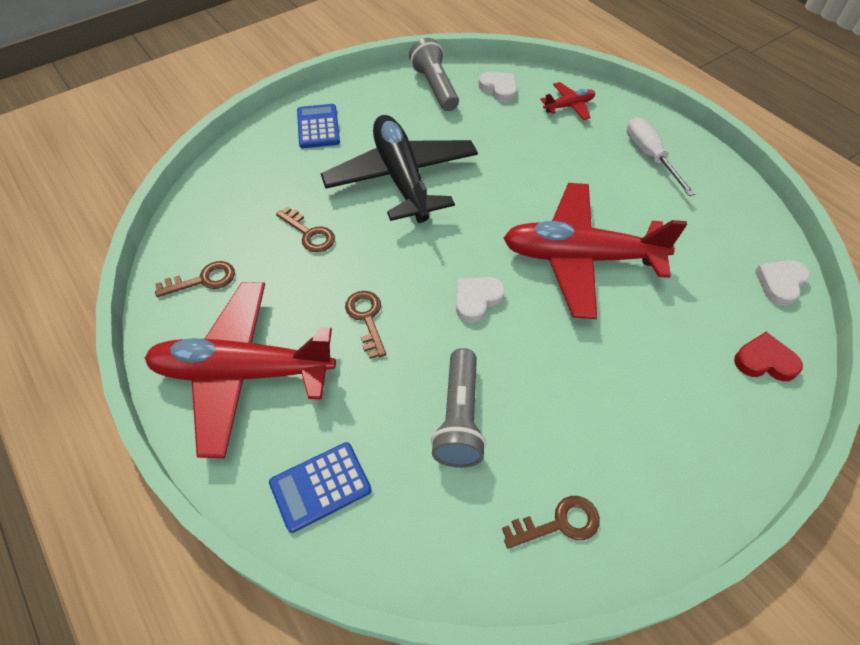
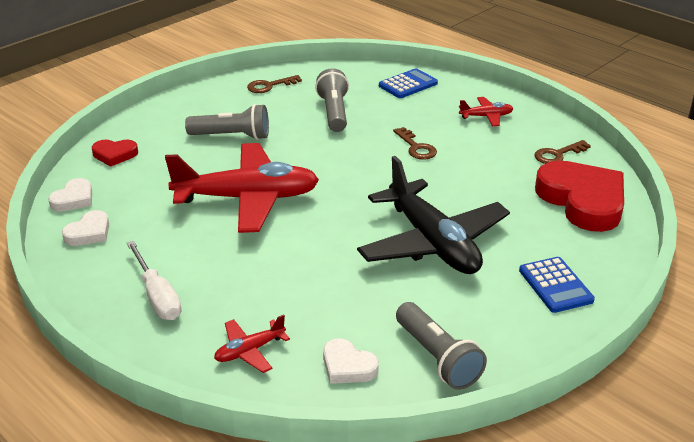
camera: 170 degrees right, 20 degrees down
(229, 208) = (582, 201): none -> red heart
(243, 373) = (486, 116): red plane -> red plane, size x0.43
(309, 234) = (495, 190): brown key -> none
(477, 300) = (334, 165): white heart -> white heart (89, 232)
(610, 380) = (232, 136): none -> grey flashlight

